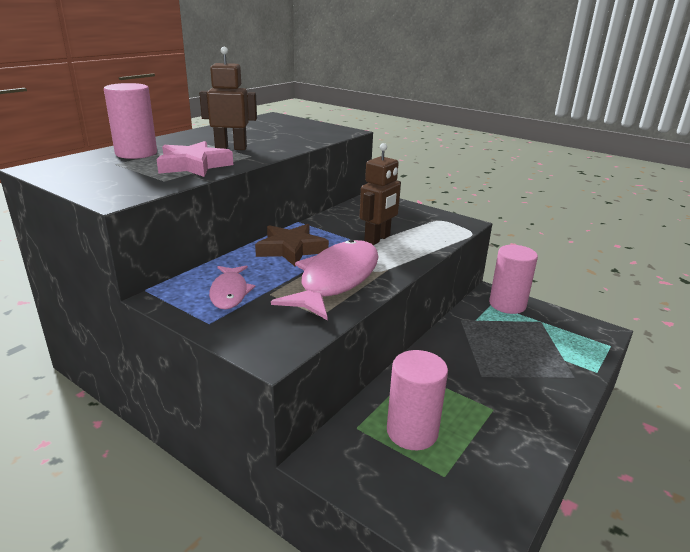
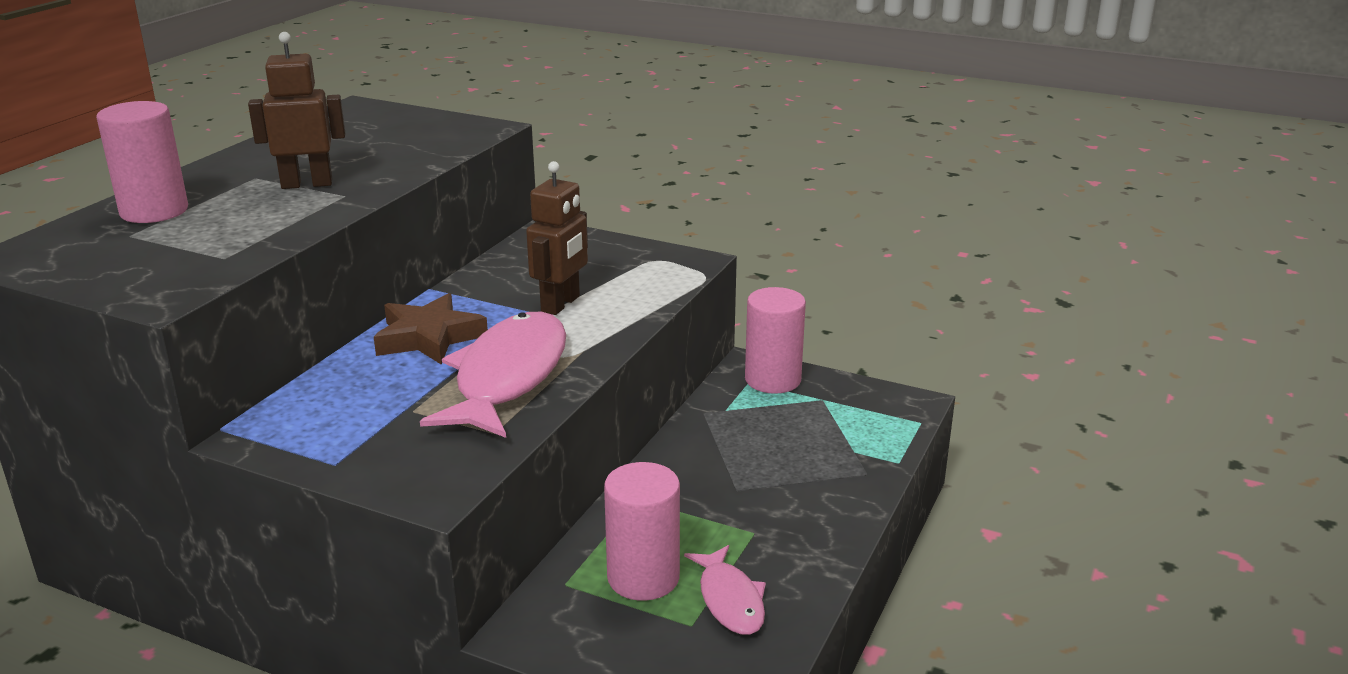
camera: 10 degrees left, 0 degrees up
(193, 165) = (259, 225): pink star -> none
(230, 292) = (352, 416): pink fish -> pink fish (730, 600)

